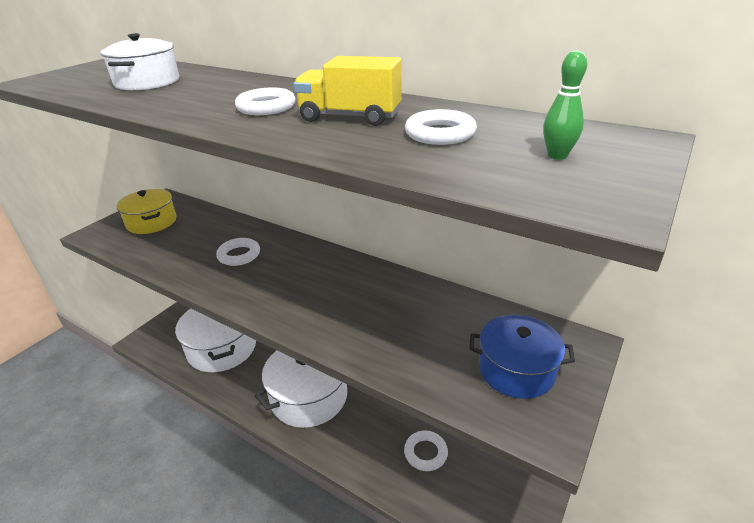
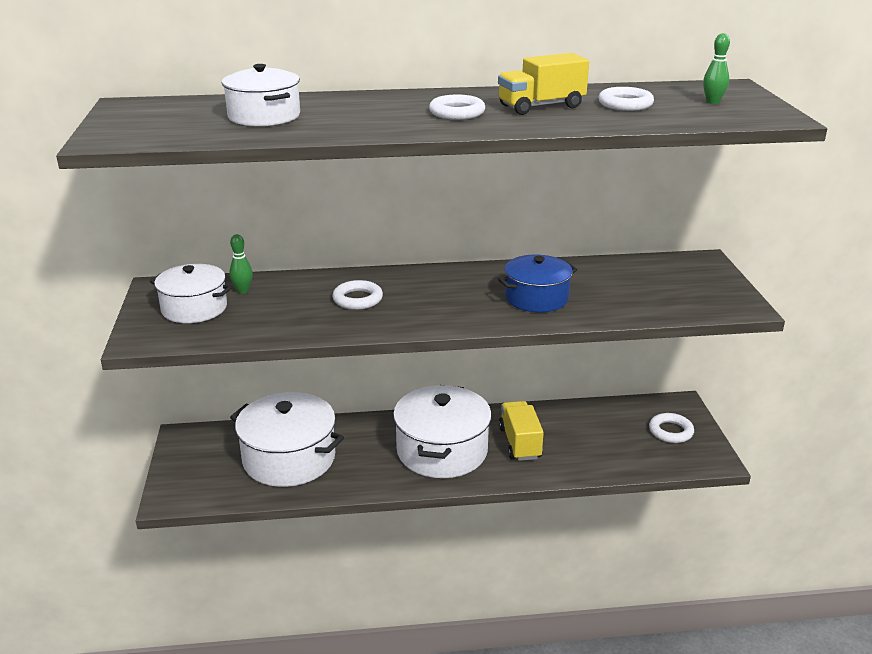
camera: 40 degrees left, 5 degrees down
(152, 222) = (194, 308): yellow pot -> white pot
(194, 219) = (243, 290): none -> green bowling pin
(367, 423) = (520, 443): none -> yellow truck
(425, 453) = (590, 438): white ring -> white ring (670, 431)
(516, 370) = (687, 286): blue pot -> blue pot (536, 298)

